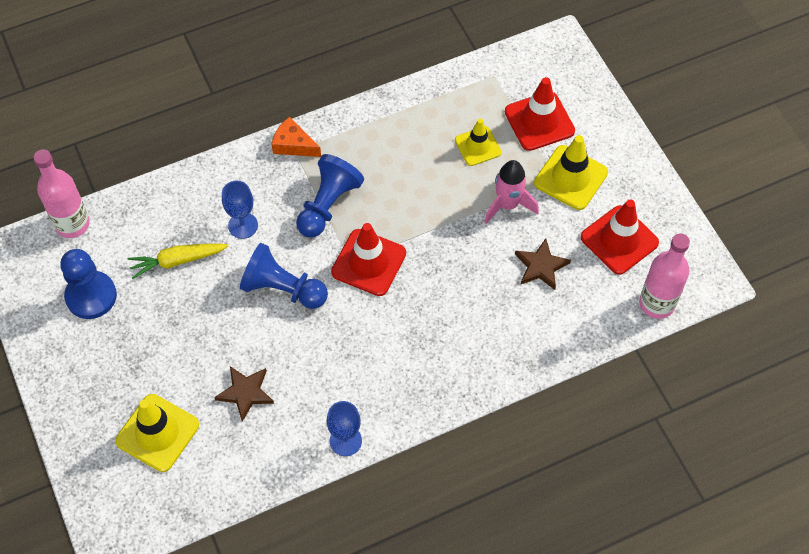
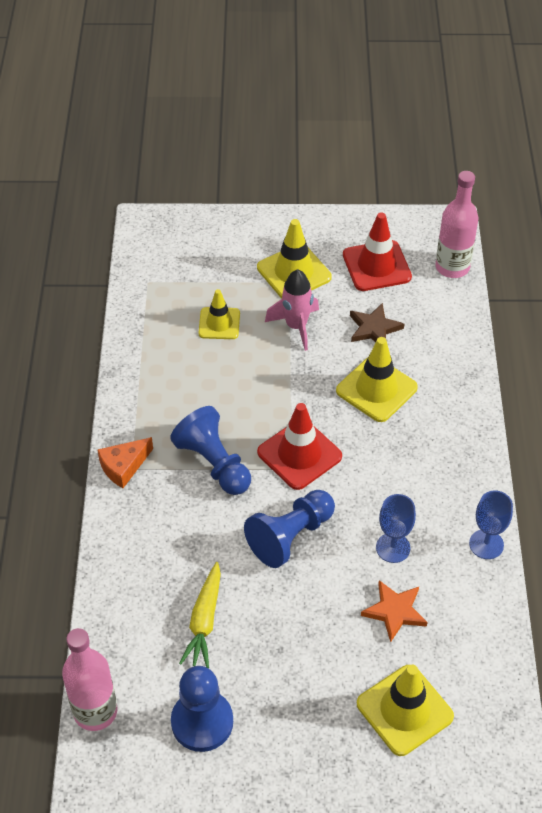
camera: 65 degrees left, 10 degrees down
(243, 225) = (195, 545): blue goblet -> blue goblet (393, 548)
(245, 393) = (395, 611): brown star -> orange star
(471, 294) = (376, 389): none -> yellow traffic cone
(539, 121) = (220, 270): red traffic cone -> none

